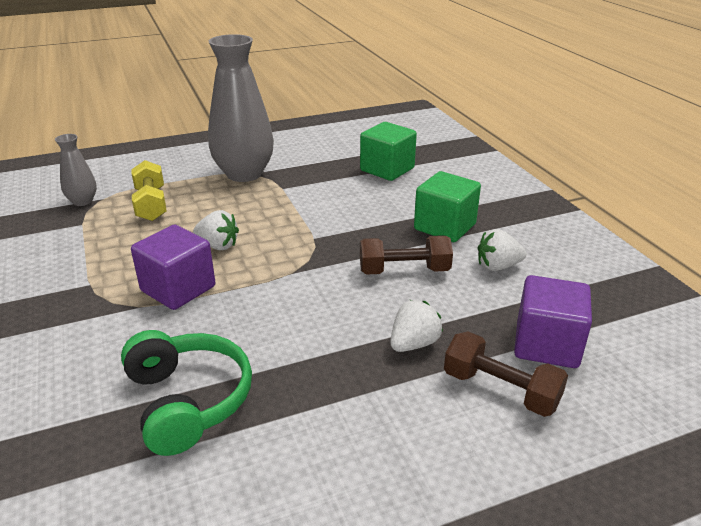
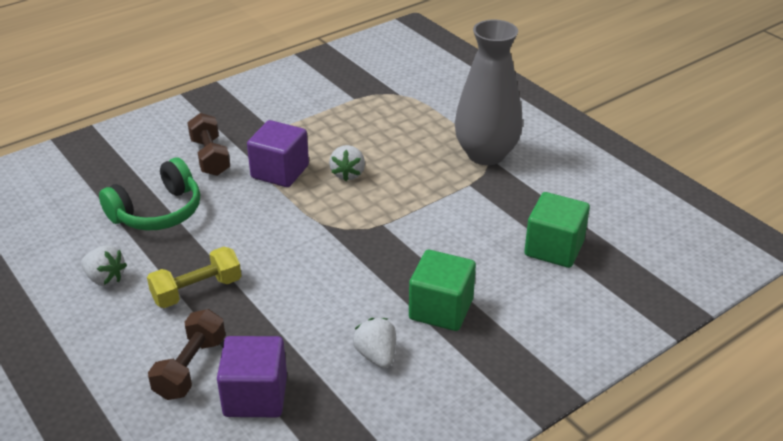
camera: 75 degrees right, 5 degrees up
(83, 201) = (389, 87): grey vase -> none
(151, 204) = (400, 120): yellow dumbbell -> yellow dumbbell (197, 290)
(404, 271) = (346, 290): brown dumbbell -> brown dumbbell (210, 157)
(413, 344) = (239, 310): white strawberry -> white strawberry (105, 278)

